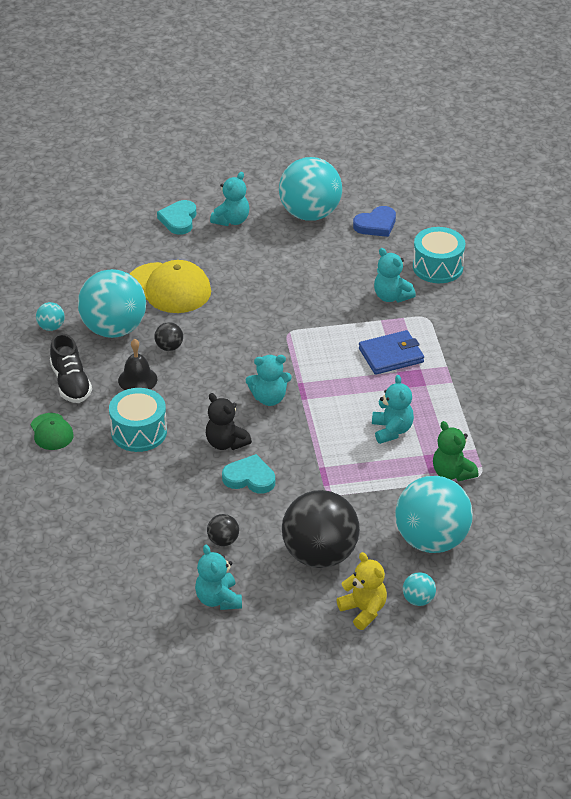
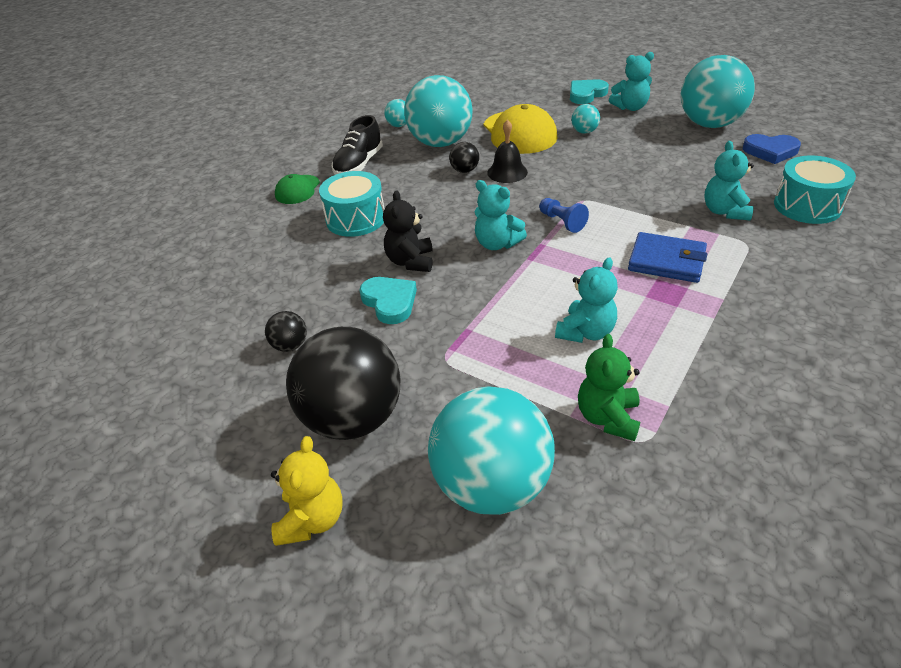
camera: 45 degrees right, 0 degrees up
(137, 379) = (409, 182): black bell -> black bell (507, 172)
(218, 599) = (207, 400): turquoise teddy bear -> none
(294, 358) = (562, 222): none -> blue pawn
(418, 600) = (386, 555): turquoise ball -> turquoise ball (584, 132)

